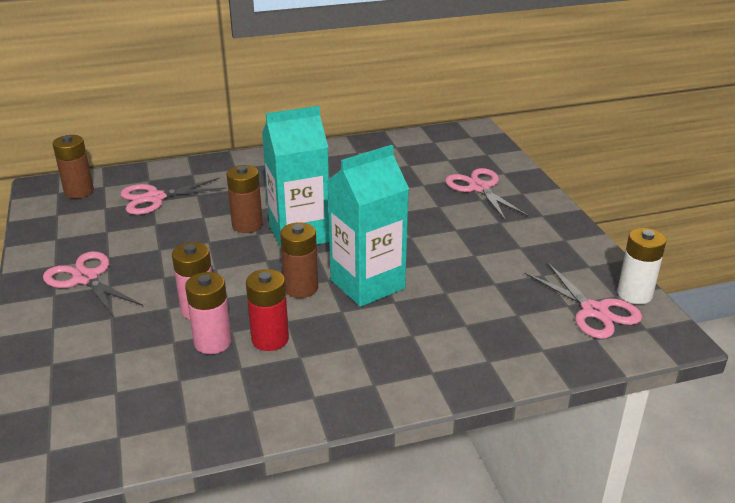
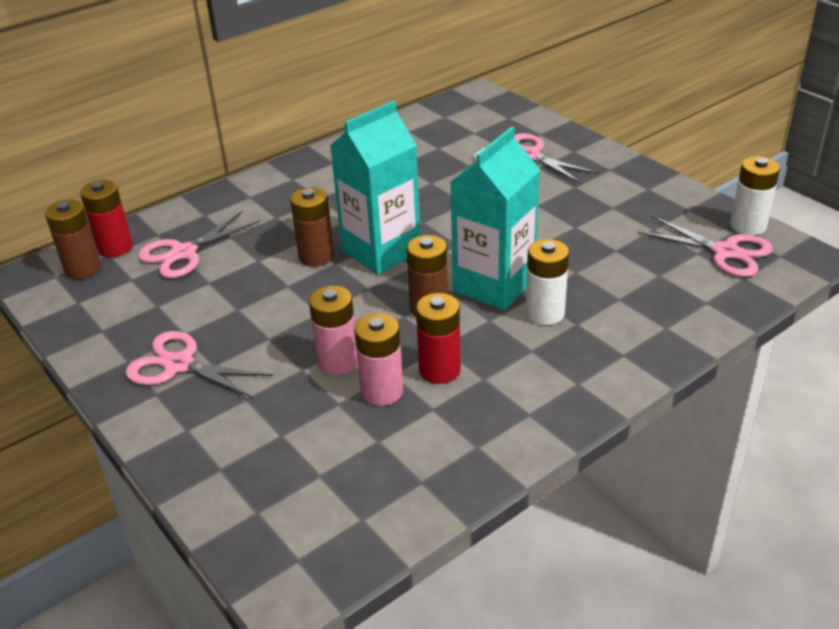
camera: 20 degrees left, 5 degrees up
(112, 182) = (115, 247): none -> red battery
(391, 318) = (545, 313): none -> white battery

